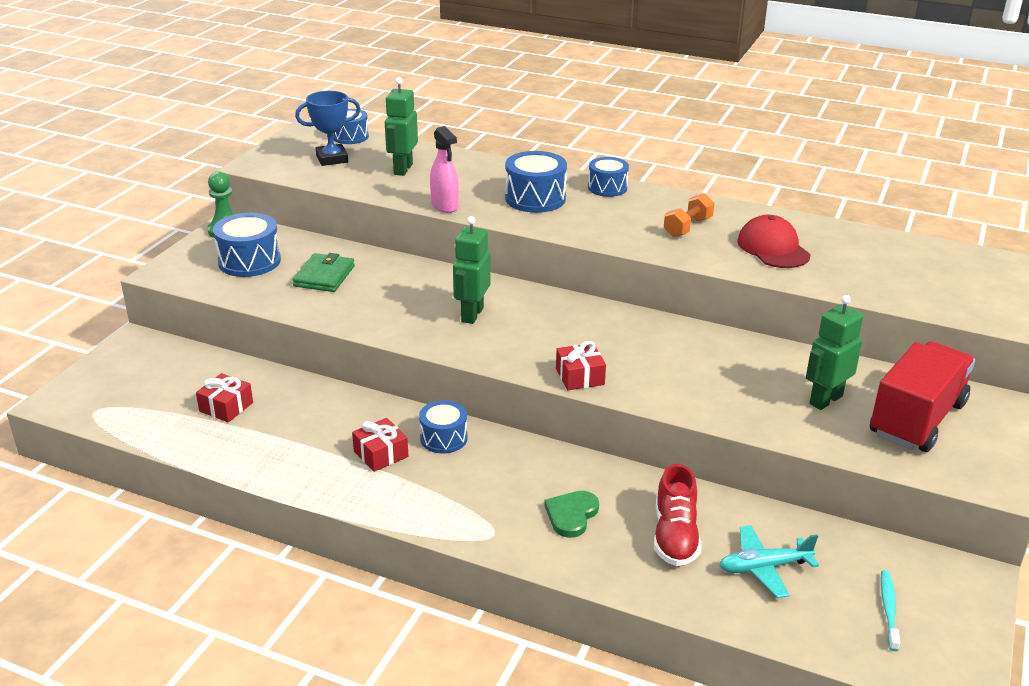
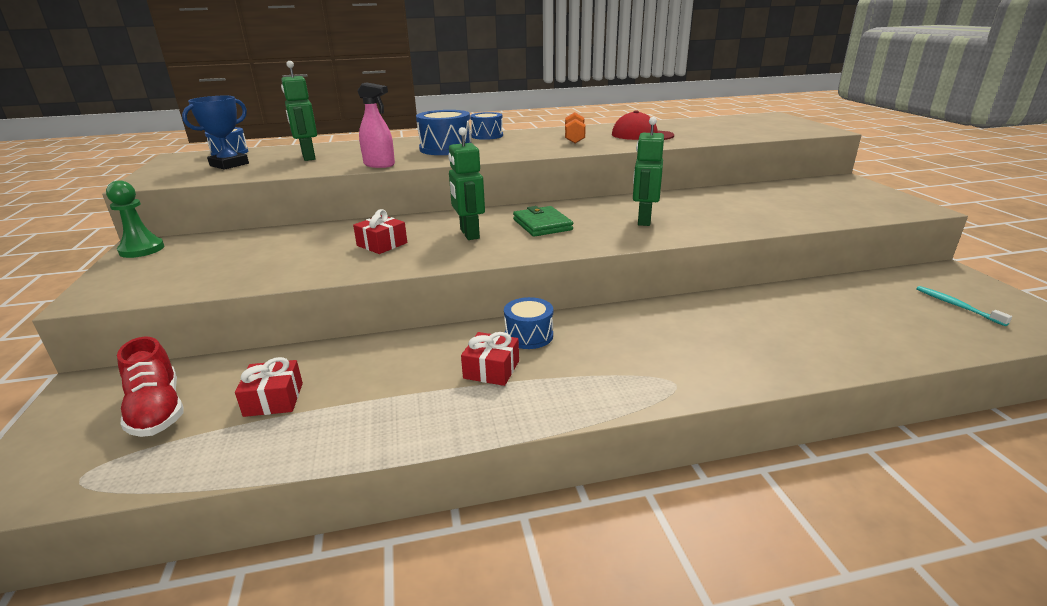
camera: 35 degrees left, 5 degrees down
(249, 261) = (197, 261): blue drum -> none
(324, 276) = (296, 249): green wallet -> green wallet (542, 225)
(571, 515) = (704, 342): green heart -> none
(580, 376) = (611, 240): red gift -> red gift (382, 244)
(675, 536) = (786, 323): red shoe -> red shoe (157, 410)
(764, 567) = (863, 316): turquoise plane -> none
(825, 400) = (769, 204): green robot -> green robot (643, 220)
(917, 419) = (826, 197): red truck -> none

